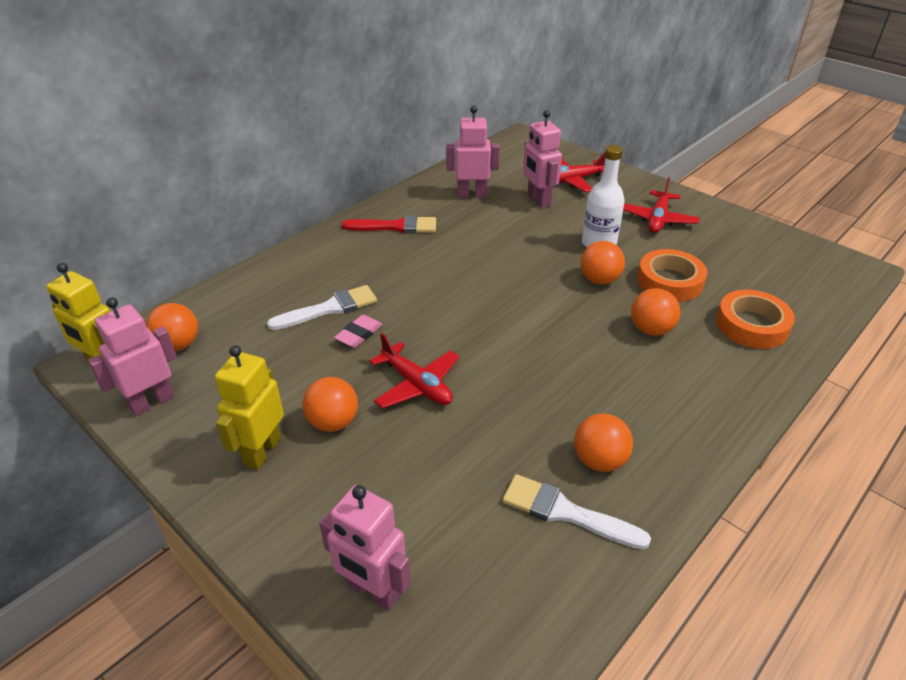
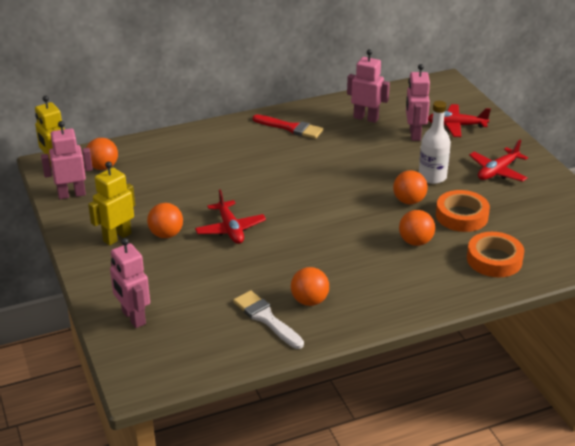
camera: 25 degrees right, 5 degrees down
(329, 308) = (207, 170): white brush -> none
(359, 334) = (215, 191): pink eraser -> none

